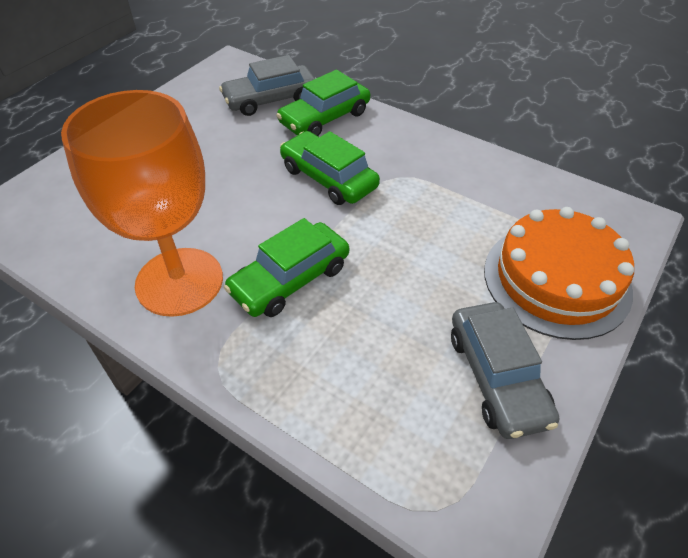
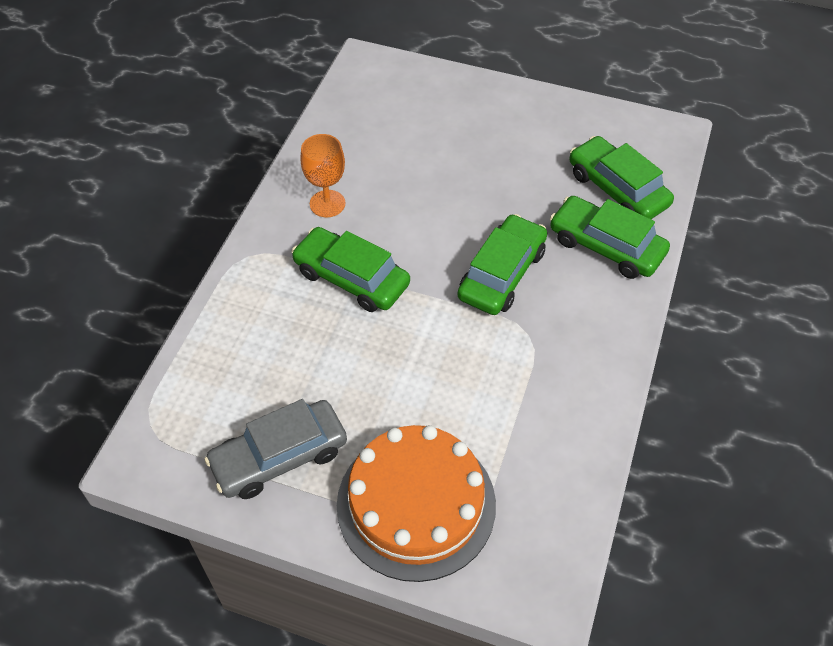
camera: 75 degrees right, 5 degrees up
(179, 281) = (327, 204): orange goblet -> orange goblet, size x0.47
(270, 99) = (617, 189): grey car -> green car

